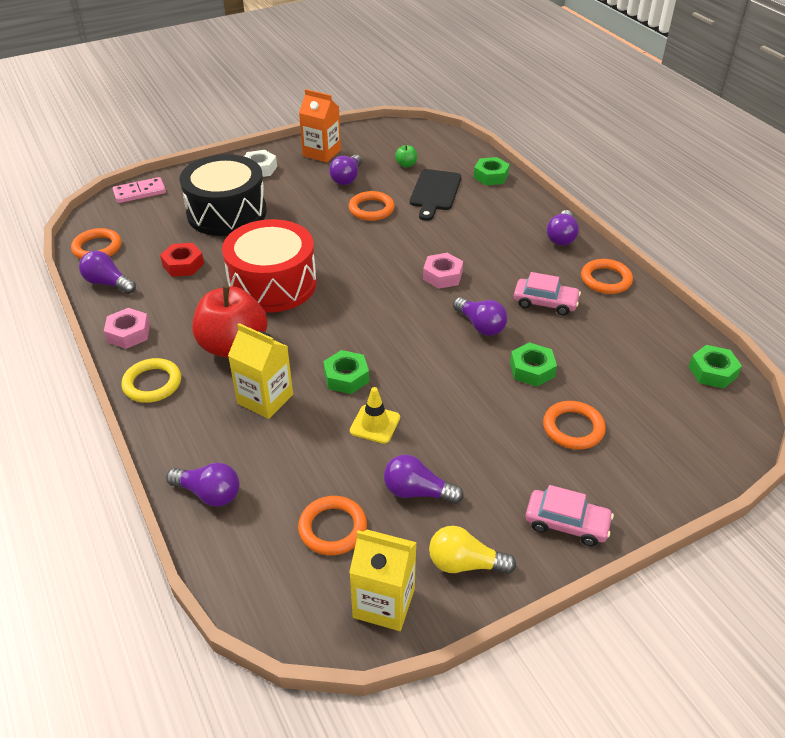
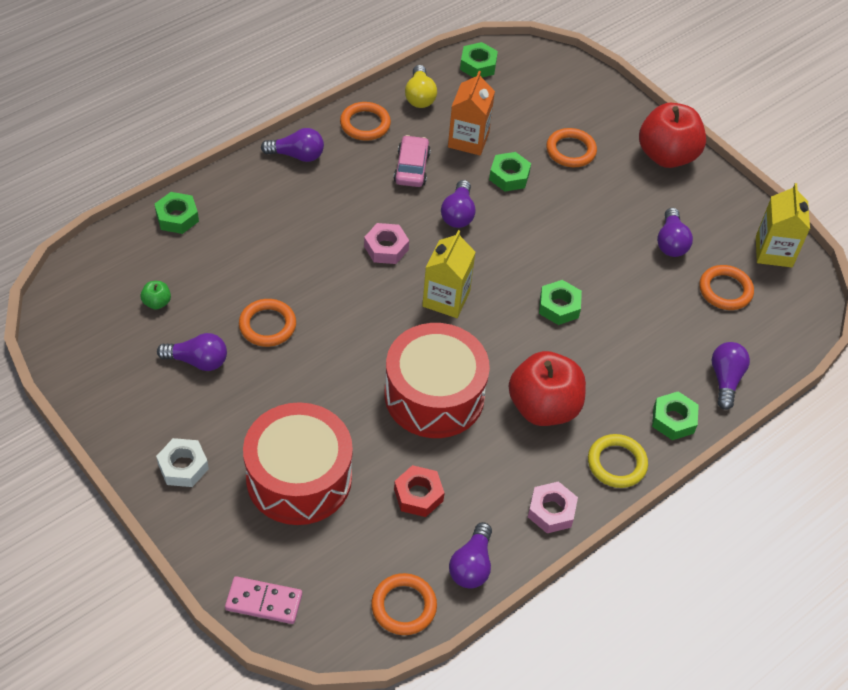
camera: 105 degrees left, 10 degrees up
(140, 192) = (264, 601): pink domino -> pink domino turned 45 degrees counterclockwise
(179, 436) = (673, 420): none -> green nut
(227, 213) = (299, 478): black drum -> red drum
(265, 399) = (606, 364): yellow carton -> yellow carton (446, 299)
(321, 153) = (132, 400): orange carton -> orange carton (468, 140)
(375, 424) = (610, 278): yellow traffic cone -> none
(435, 192) = (221, 267): black cutting board -> none
(465, 564) = (724, 210): yellow light bulb -> yellow light bulb (419, 96)
(480, 325) = (458, 214): purple light bulb -> purple light bulb turned 150 degrees clockwise
(566, 523) = (666, 155): pink car -> red apple

